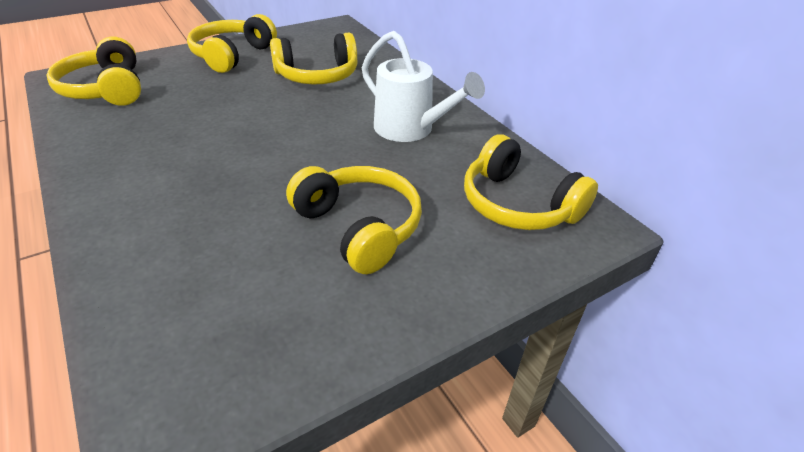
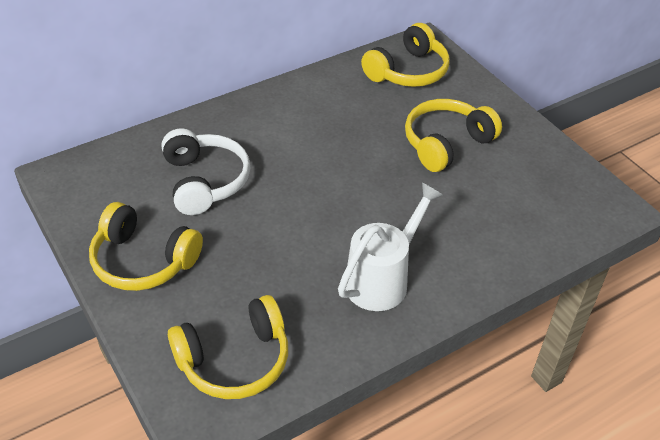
camera: 90 degrees left, 5 degrees up
(317, 75) = (205, 181): yellow headphones -> white headphones
(411, 130) = (314, 117): white watering can -> white watering can (383, 279)

